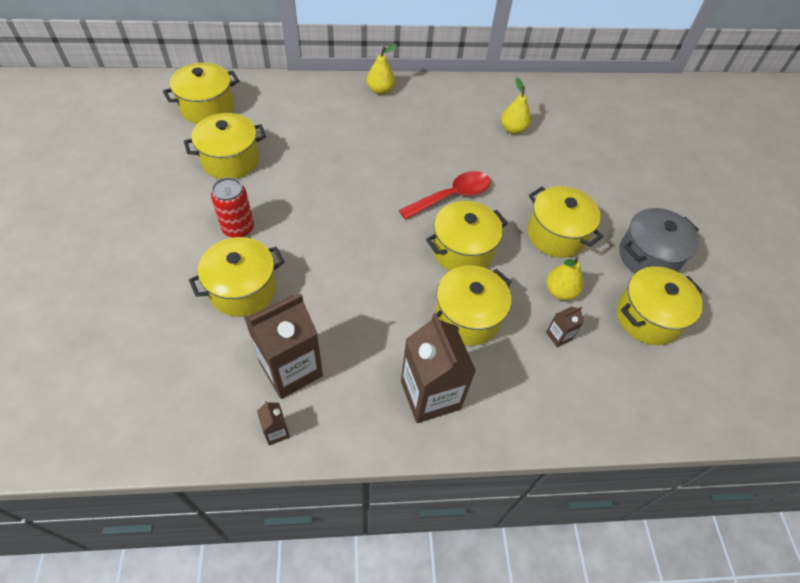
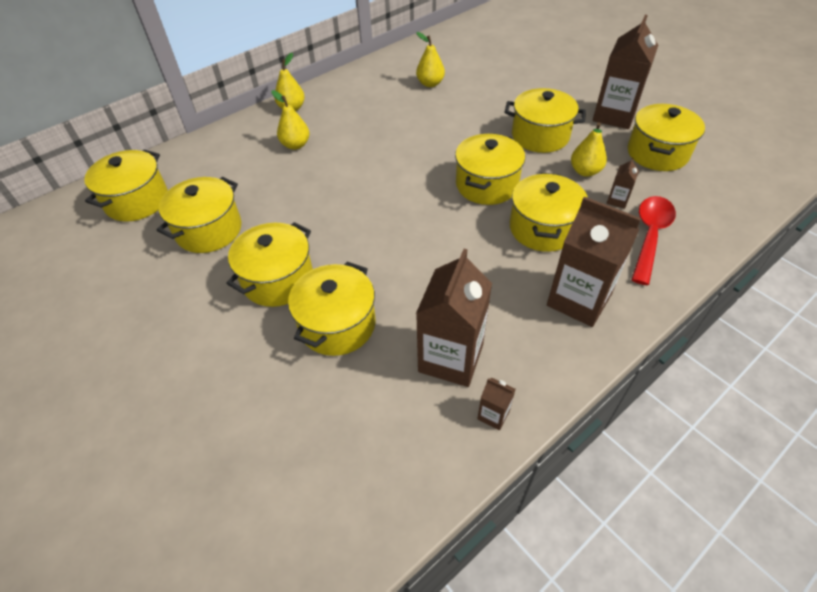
camera: 30 degrees left, 5 degrees down
(238, 228) = (278, 280): red can -> yellow pot
(352, 125) = (295, 145): none -> yellow pear
(451, 196) = (436, 152): red spoon -> red spoon (650, 236)
(648, 256) = (614, 115): grey pot -> brown carton

